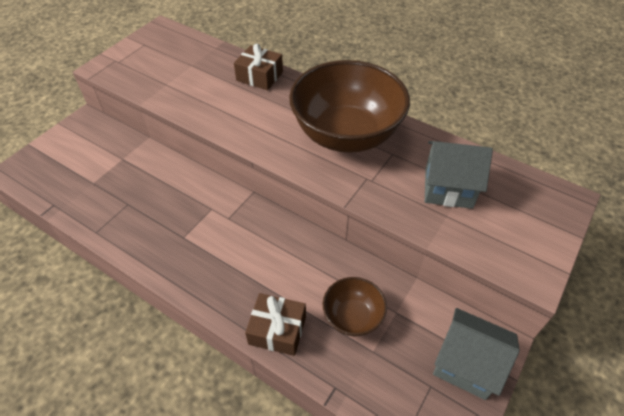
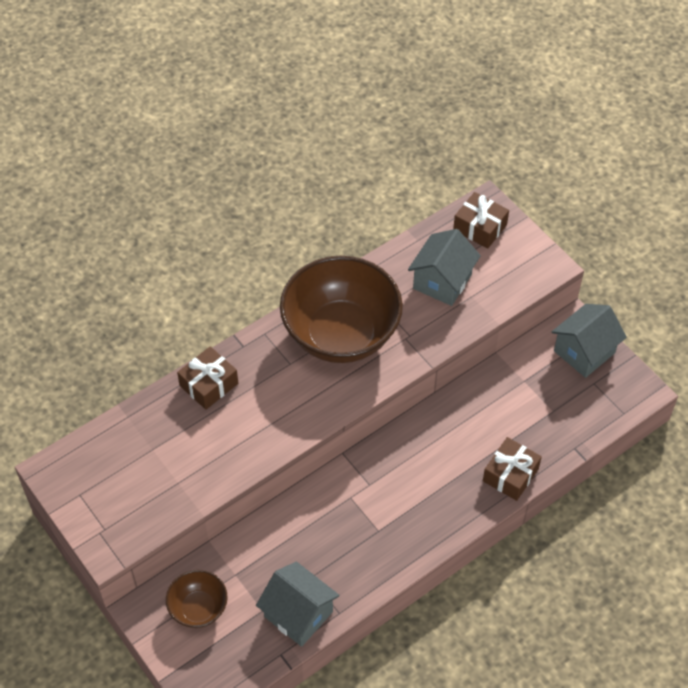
camera: 70 degrees left, 5 degrees up
(91, 205) = (298, 614): none -> grey house
(352, 317) = (517, 414): brown bowl -> brown bowl (198, 608)
(535, 201) = (480, 227): none -> brown gift

